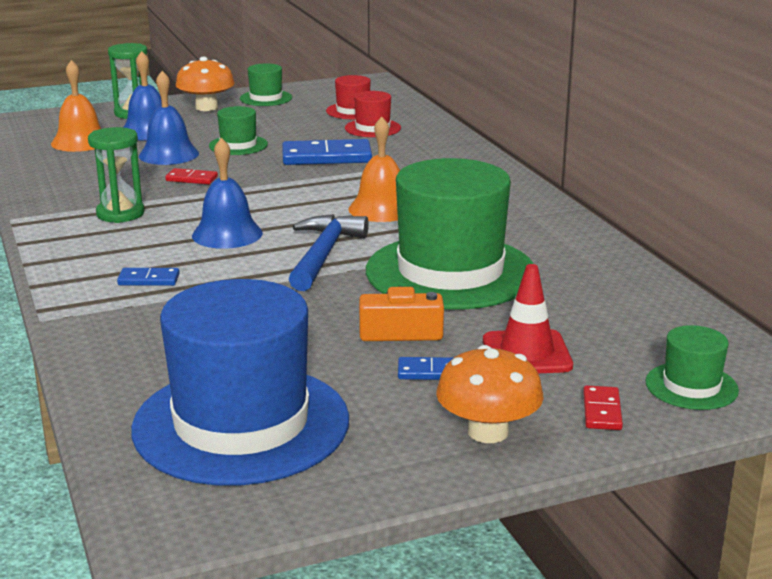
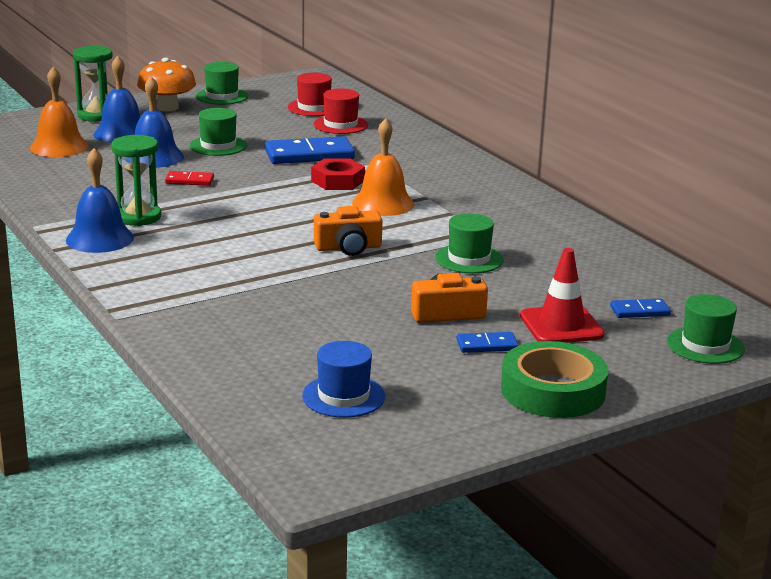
camera: 10 degrees left, 0 degrees up
(149, 279) = (198, 277): blue domino -> blue domino (639, 311)
(227, 234) = (250, 232): blue bell -> blue bell (100, 238)
(241, 424) = (343, 396): blue hat -> blue hat, size x0.44
(323, 254) = (348, 248): blue hammer -> orange camera
(344, 184) = (338, 181): none -> red nut
(450, 272) = (469, 259): green hat -> green hat, size x0.44
(488, 432) = (553, 390): orange mushroom -> green tape
(601, 411) = (639, 369): red domino -> none

